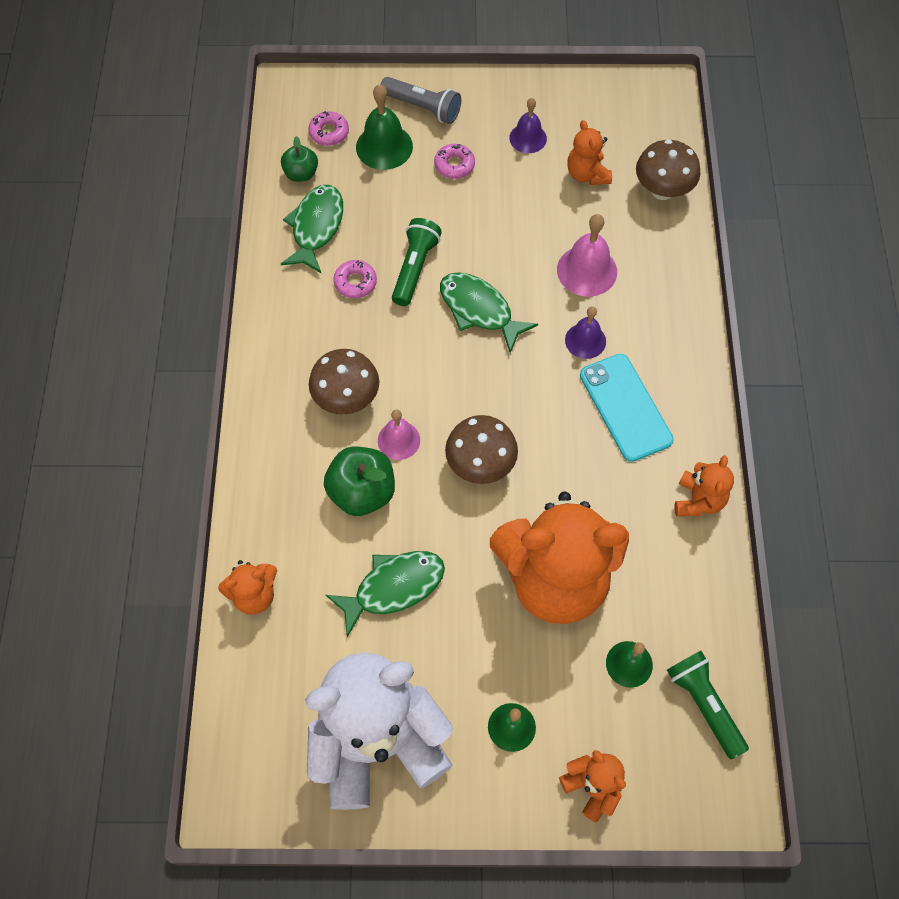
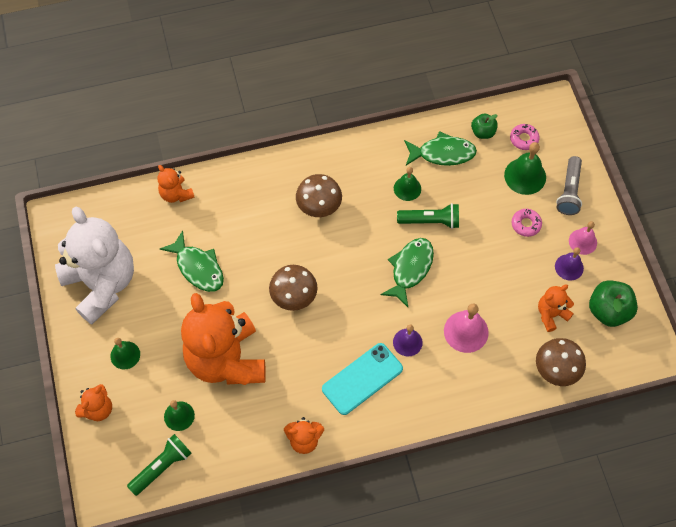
camera: 75 degrees right, 0 degrees up
(355, 282) = (407, 188): pink donut -> green bell
(362, 492) = (256, 233): green apple -> green apple (608, 311)
(398, 440) = (298, 245): pink bell -> pink bell (582, 241)

